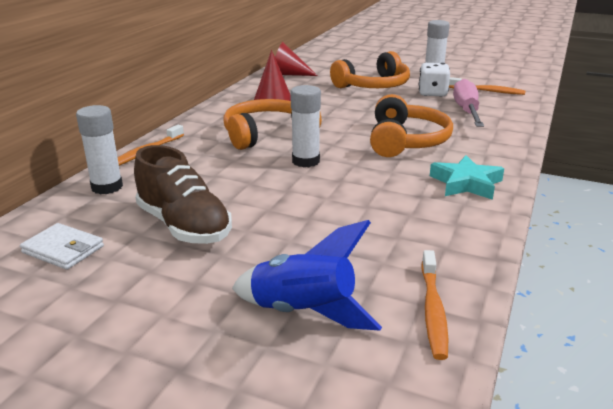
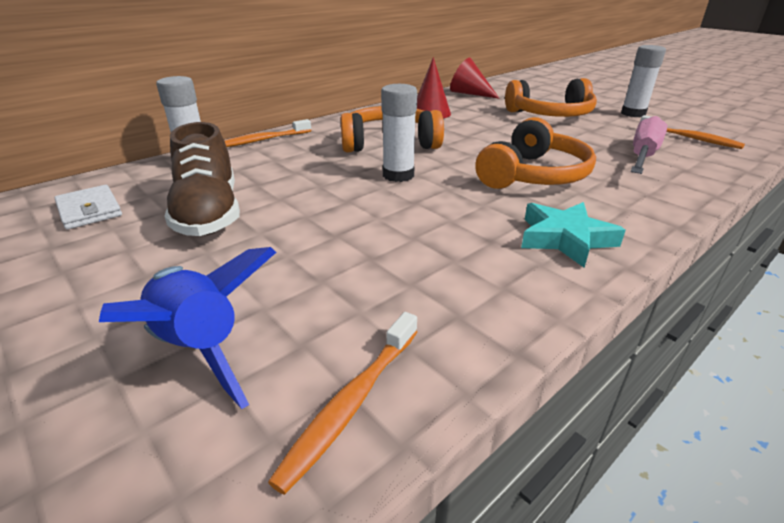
camera: 25 degrees right, 5 degrees up
(432, 93) = (615, 131): white dice -> none

